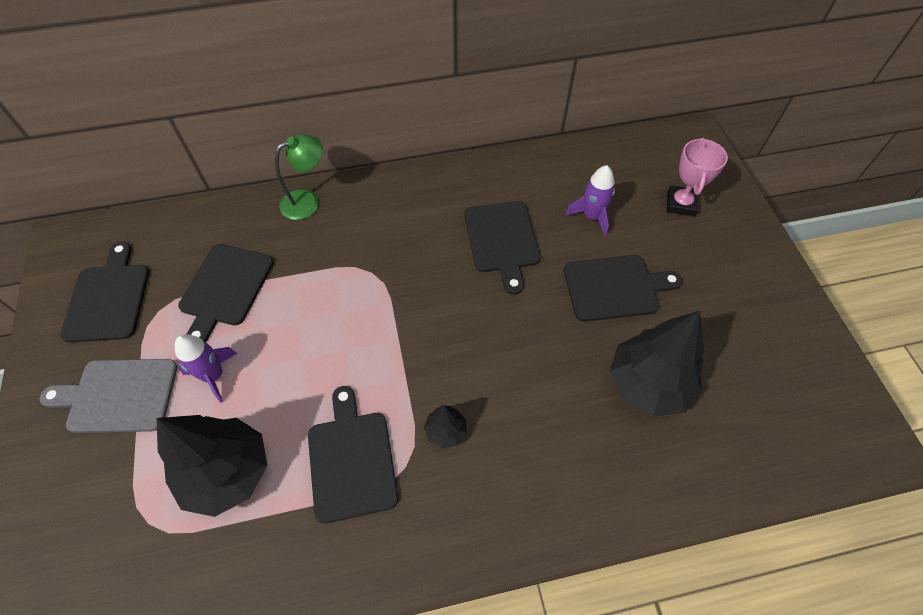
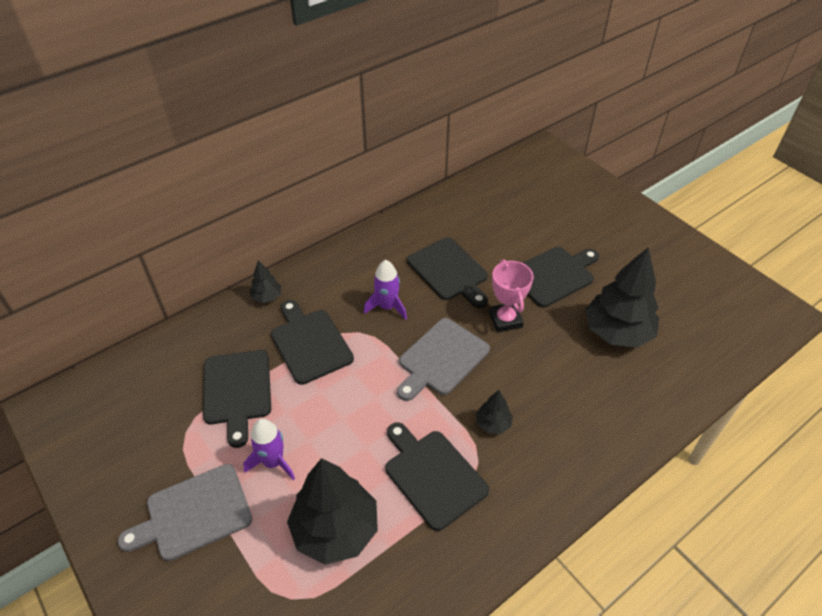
camera: 25 degrees left, 10 degrees down
(108, 298) = (129, 440): black cutting board -> black cutting board (310, 343)
(307, 201) = (267, 297): green lamp -> black tree
(436, 335) = (441, 359): none -> grey cutting board
(591, 216) = (506, 231): purple rocket -> purple rocket (387, 307)
(681, 204) = (564, 201): pink trophy -> pink trophy (505, 320)

